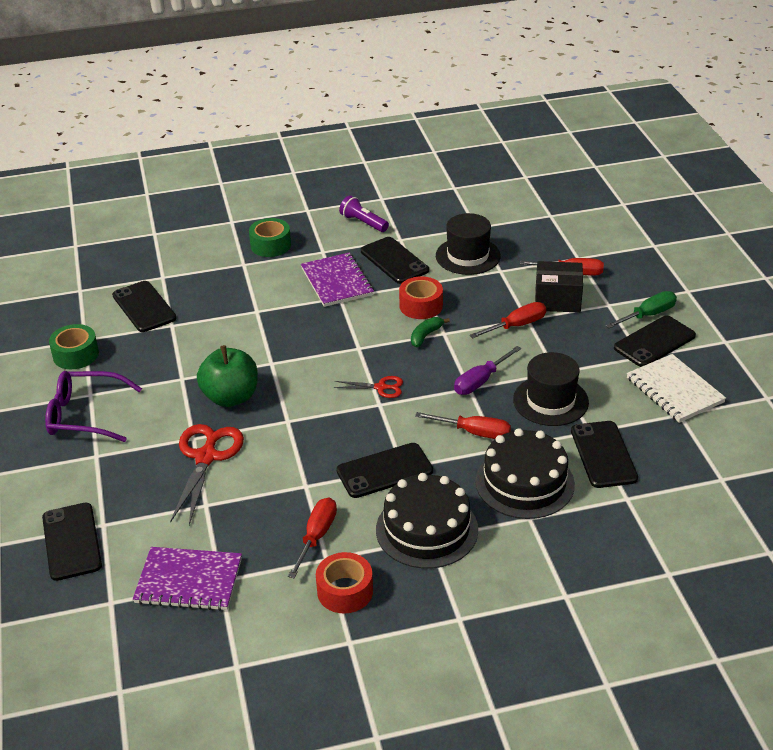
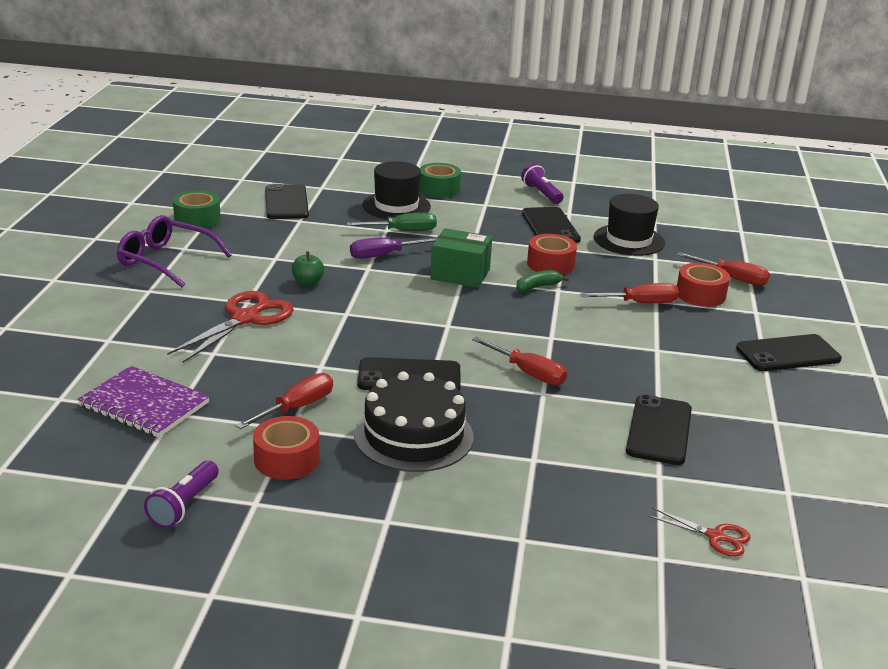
camera: 20 degrees right, 10 degrees down
(71, 541) = (68, 344): black phone -> none
(231, 397) = (307, 282): green apple -> green apple, size x0.51
(296, 666) = (184, 505): none -> purple flashlight
(337, 282) = (481, 228): purple notebook -> none
(354, 343) = (460, 274): none -> green box
(381, 387) = (459, 313): red scissors -> red scissors (715, 537)
(481, 381) = (567, 335): purple screwdriver -> purple screwdriver (384, 255)
(524, 482) = (551, 428): black cake -> none
(550, 401) = (632, 370): black hat -> black hat (396, 206)
(557, 300) = (700, 294): black box -> red tape
(648, 315) = (795, 331): green screwdriver -> green screwdriver (402, 231)
(674, 390) = (784, 399): white notebook -> none

